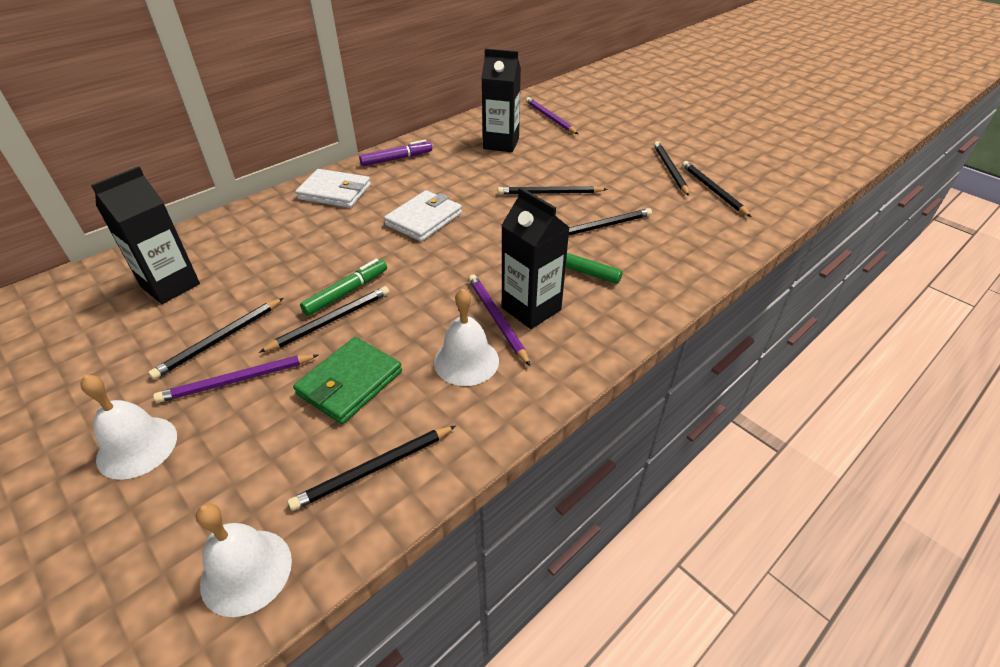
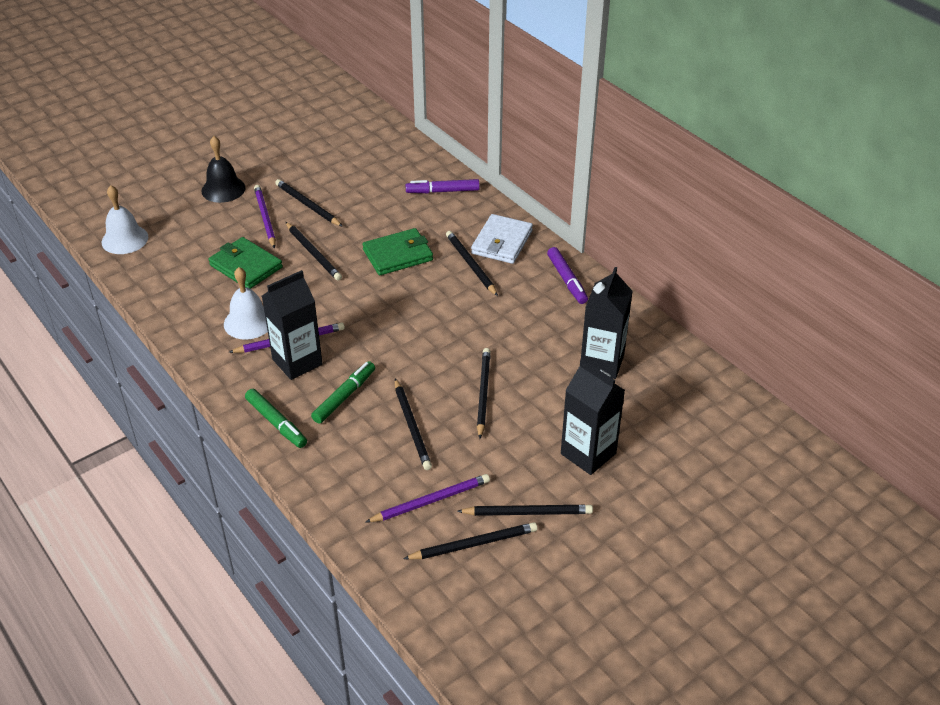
camera: 95 degrees right, 0 degrees up
(137, 447) = (223, 189): white bell -> black bell
(170, 285) = (375, 174): black carton -> black carton (588, 454)
(231, 232) = (442, 191): none -> purple marker
(345, 254) = (398, 255): none -> green wallet
(346, 292) = (345, 259): green marker -> green marker (276, 423)
(374, 469) = (170, 280): black pencil -> black pencil (470, 265)
(424, 219) = (445, 300): white wallet -> none
(550, 118) = (677, 414): purple pencil -> purple pencil (430, 501)

